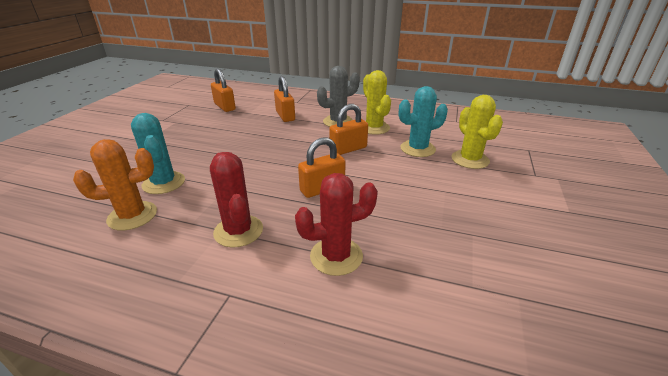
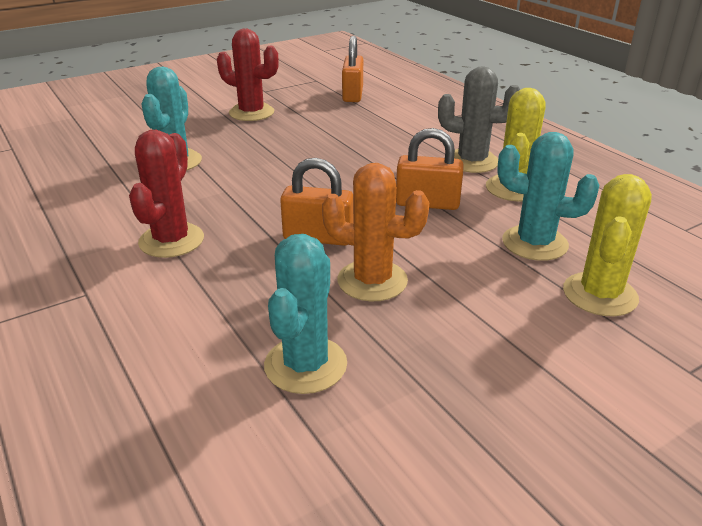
camera: 40 degrees right, 0 degrees up
(132, 216) = (110, 183): orange cactus -> orange cactus (372, 281)
(285, 116) = (410, 130): orange padlock -> none
(336, 256) = (221, 315): red cactus -> red cactus (251, 113)
(416, 255) = (305, 365): none -> turquoise cactus

